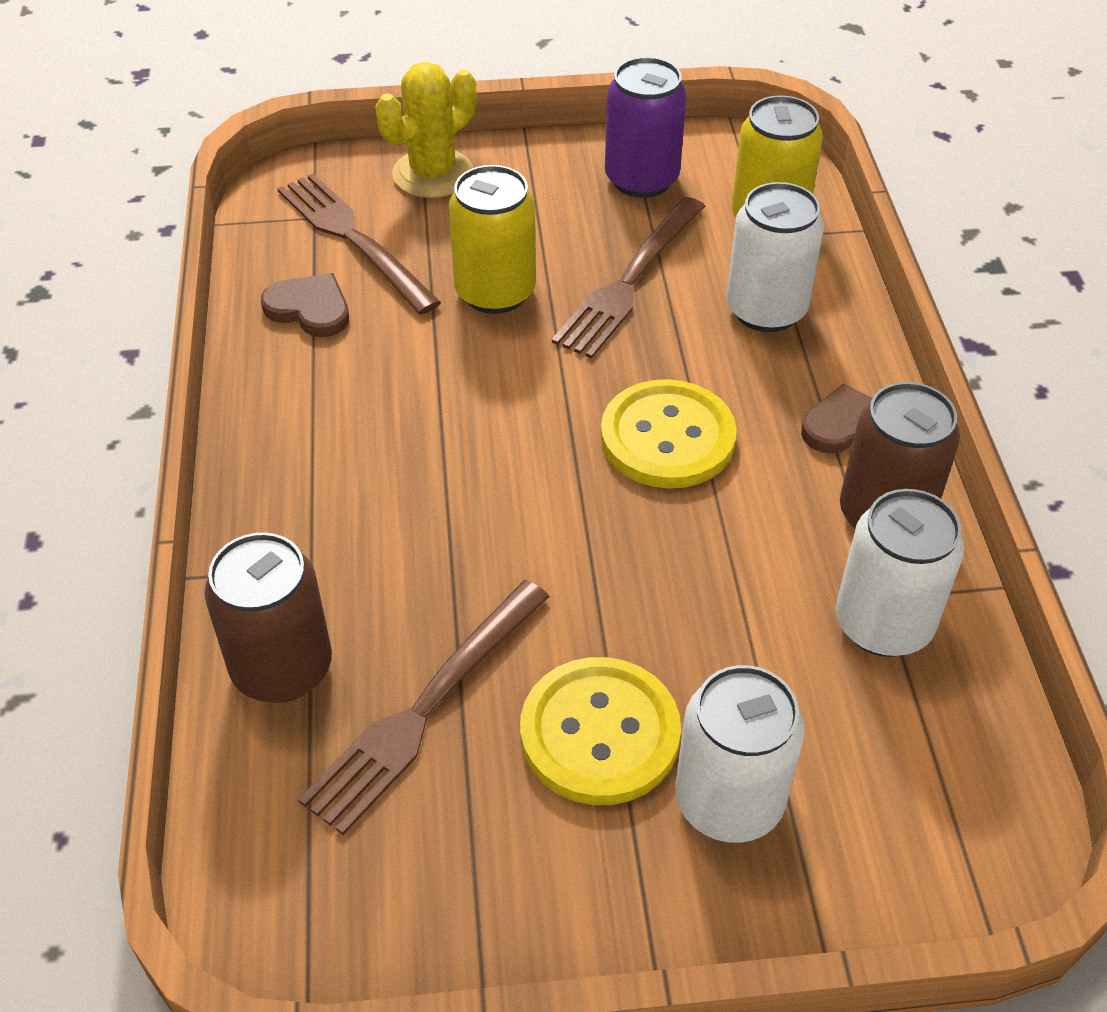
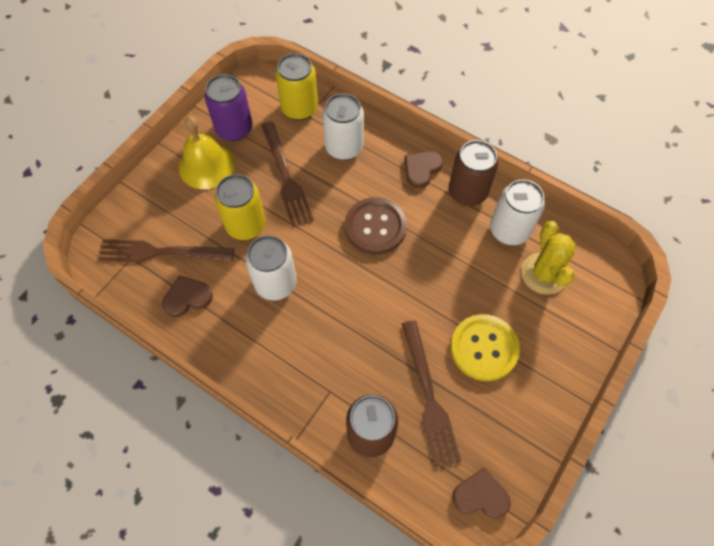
camera: 50 degrees left, 15 degrees up
(302, 910) = (481, 495): none -> brown heart
(433, 174) = (152, 195): yellow cactus -> yellow cactus (543, 274)
(545, 192) = (206, 165): none -> yellow bell
(667, 437) = (375, 227): yellow button -> brown button
(729, 801) = (539, 330): white can -> white can (275, 283)

